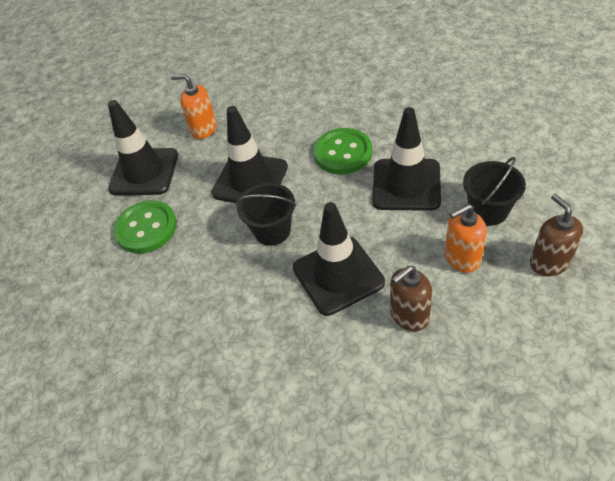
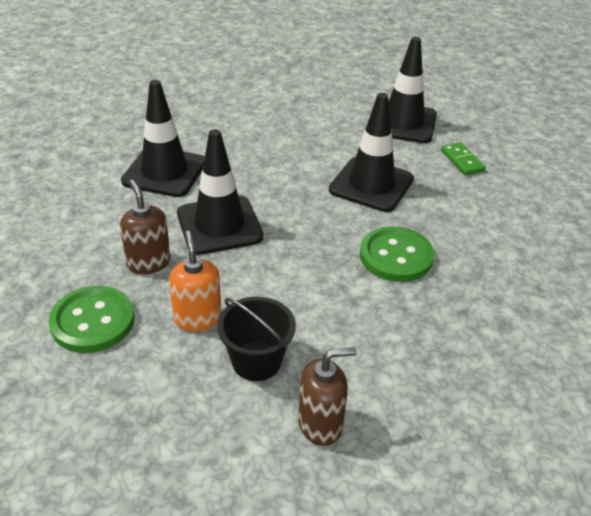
camera: 90 degrees right, 10 degrees down
(146, 228) = (327, 122): green button -> green button (93, 321)
(203, 129) = (462, 161): orange soap dispenser -> green domino
(272, 230) = (294, 191): black bucket -> none
(406, 185) = (325, 298): black traffic cone -> black traffic cone (164, 172)
(549, 262) = (155, 392): brown soap dispenser -> brown soap dispenser (320, 424)

